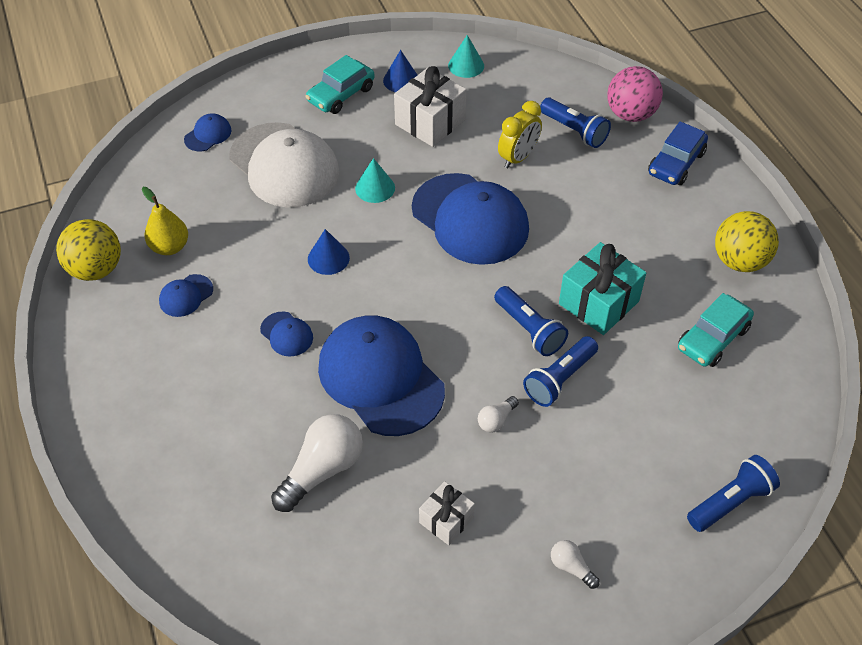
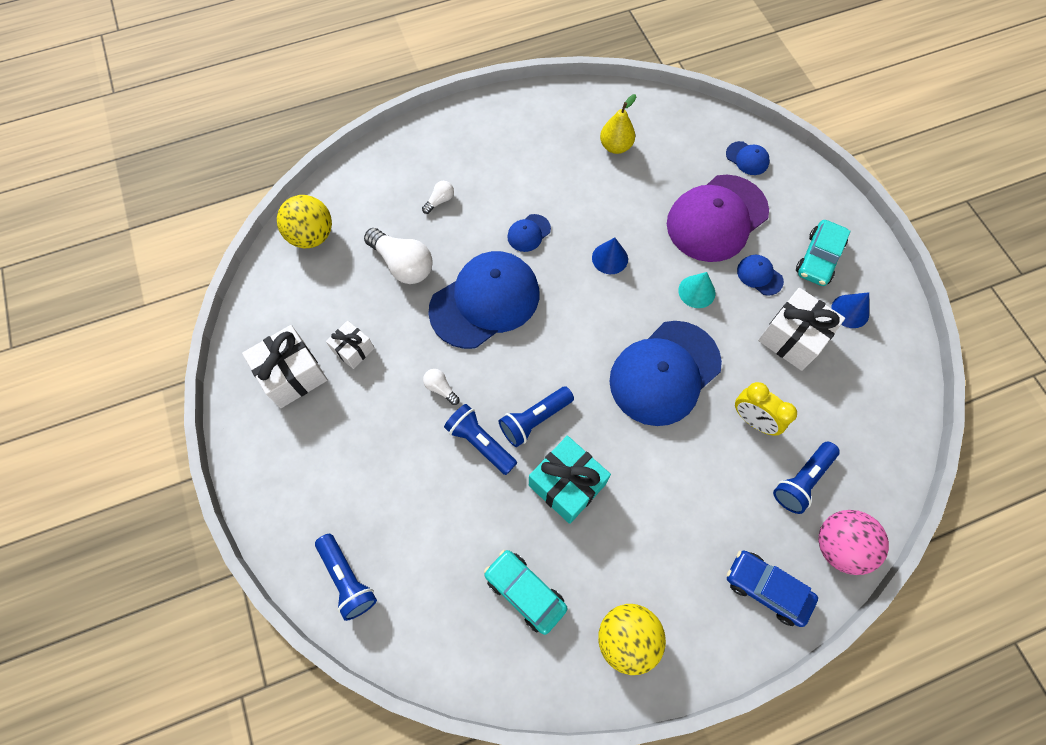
camera: 90 degrees right, 15 degrees up
(96, 269) = (590, 103): yellow ball -> yellow ball (312, 236)
(186, 296) = (566, 162): blue cap -> blue cap (759, 276)
(284, 165) = (717, 218): white cap -> purple cap
(341, 95) = (818, 258): turquoise car -> turquoise car turned 105 degrees counterclockwise
(466, 65) = (886, 373): turquoise cone -> none
(483, 591) = (292, 374): none -> white gift
(571, 567) = (303, 439): white light bulb -> white light bulb (440, 201)

